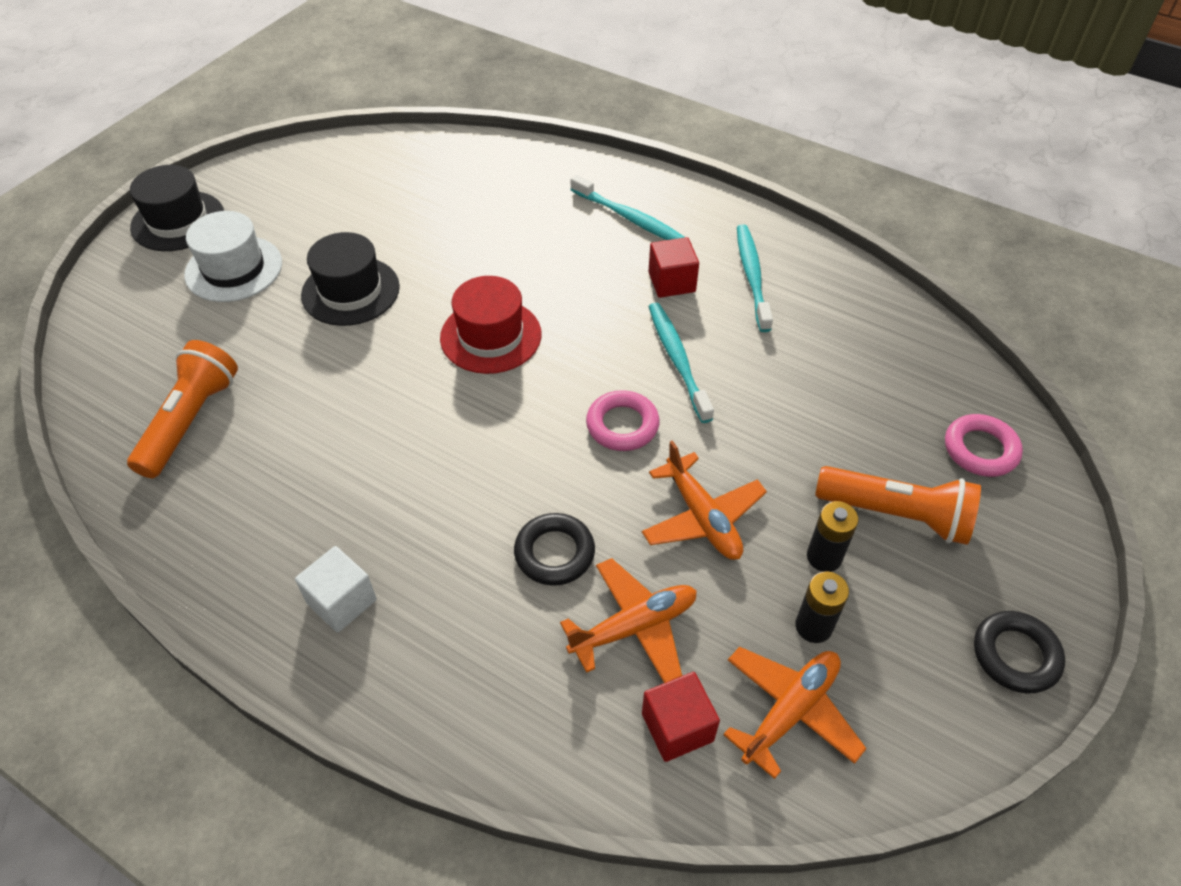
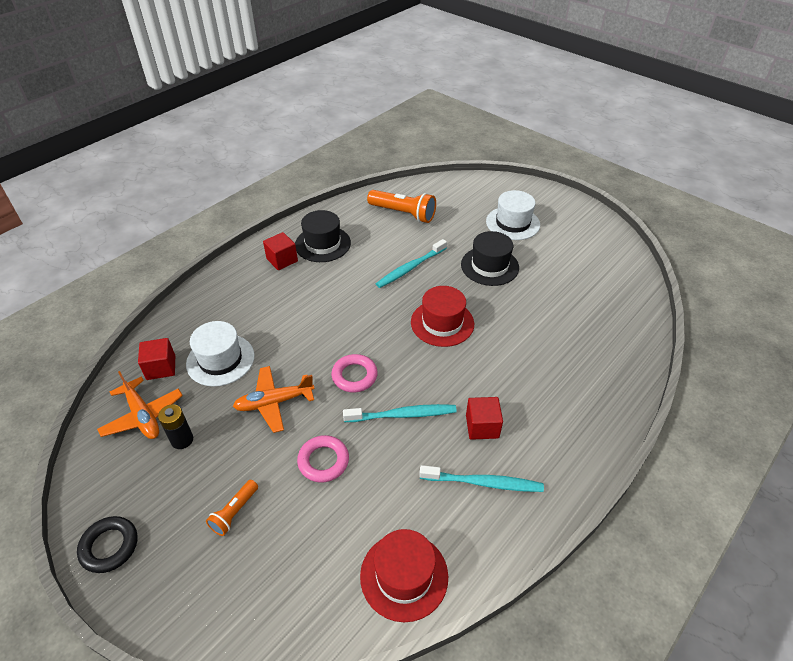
camera: 100 degrees right, 5 degrees down
(178, 221) = (555, 202): black hat -> black hat (322, 244)
(341, 601) = (282, 260): white cube -> red cube
(554, 553) = (277, 334): black ring -> none
(630, 219) = (557, 413): turquoise toothbrush -> turquoise toothbrush (410, 268)
(634, 627) = (220, 360): orange plane -> white hat
(824, 557) = (222, 458): black battery -> none
(894, 332) = (404, 576): none -> red hat
(897, 514) = (234, 512): orange flashlight -> orange flashlight, size x0.56
(980, 449) = (266, 596): pink ring -> pink ring (323, 461)

